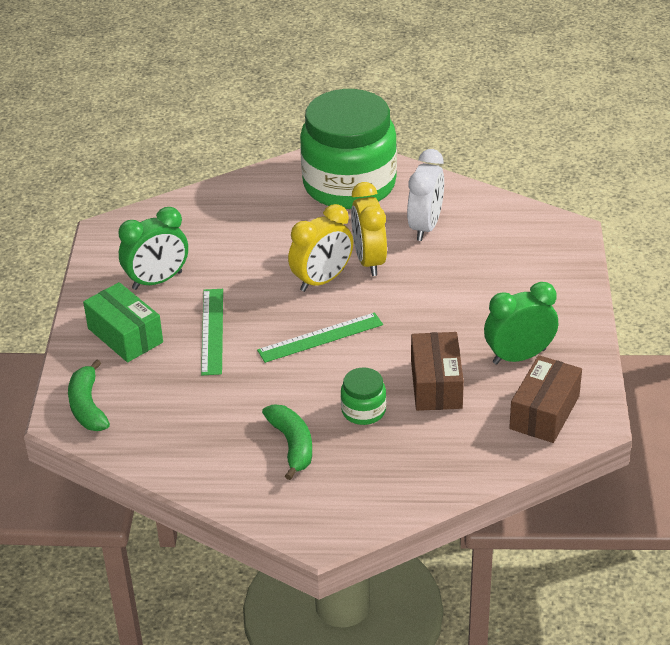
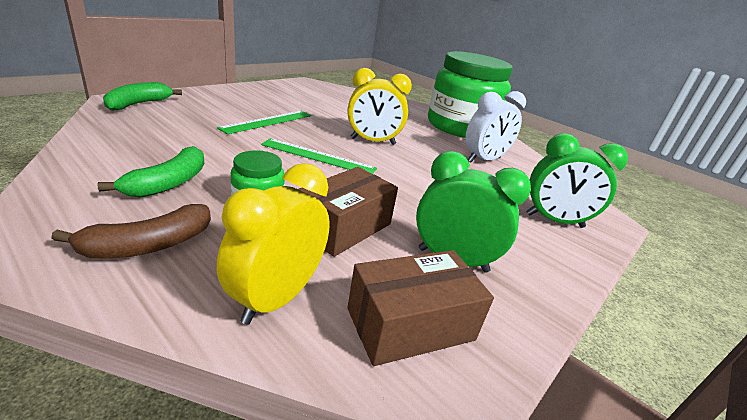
camera: 35 degrees right, 10 degrees down
(125, 335) = (226, 100): green box -> none
(157, 281) = (288, 99): green clock -> green clock (554, 221)
(369, 261) = (418, 151): yellow clock -> yellow clock (276, 298)
(371, 481) = (149, 245): none -> brown banana

